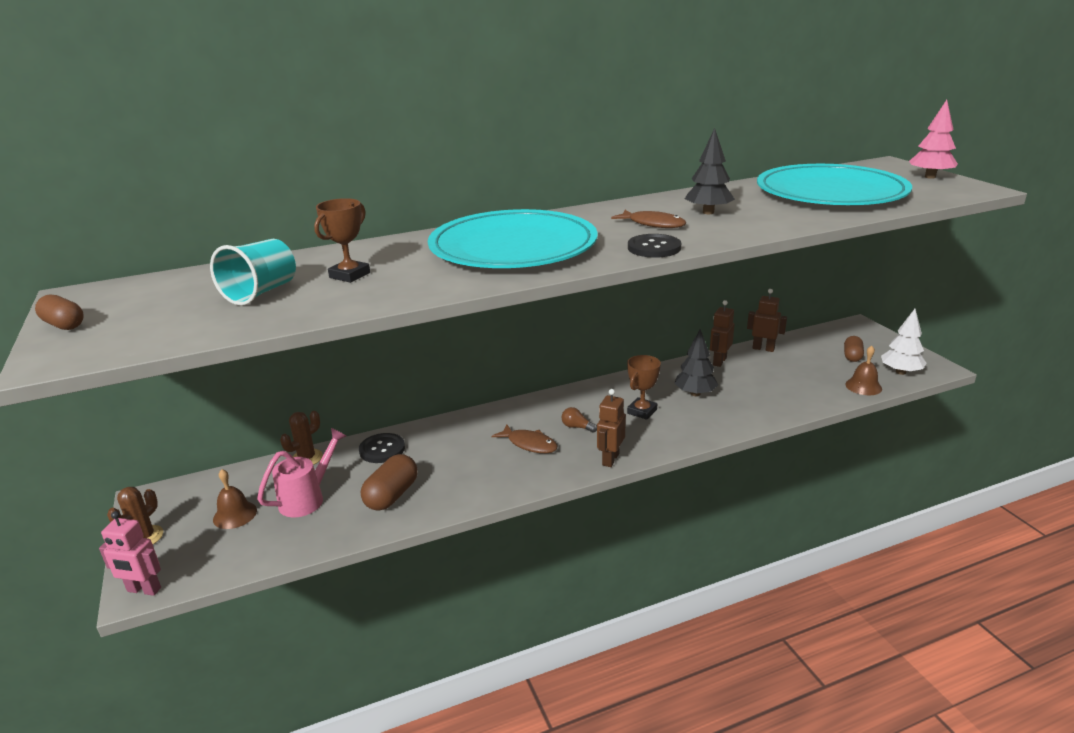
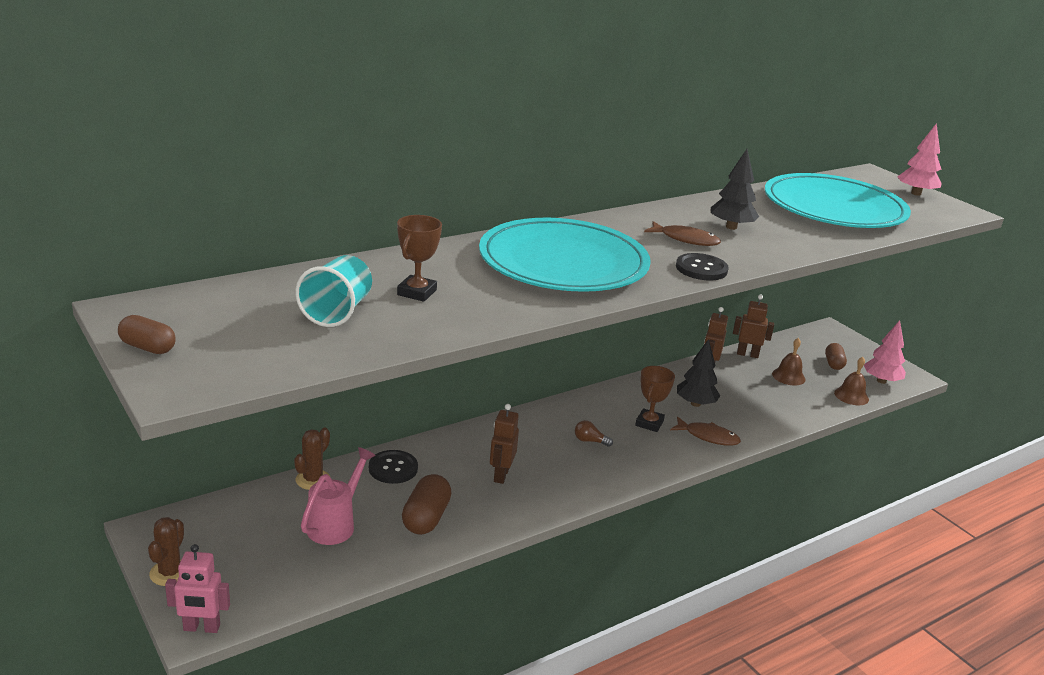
camera: 15 degrees left, 0 degrees up
(235, 515) = (262, 544): brown bell -> brown bell (788, 376)
(529, 444) = (548, 460): brown fish -> brown fish (708, 437)
(610, 459) = (635, 474): brown robot -> brown robot (501, 475)
(900, 372) = (881, 381): white tree -> pink tree

